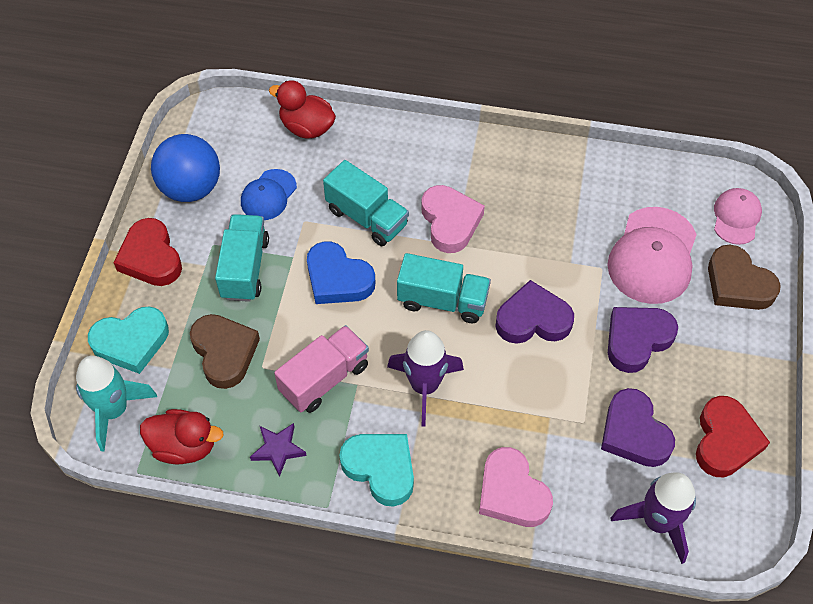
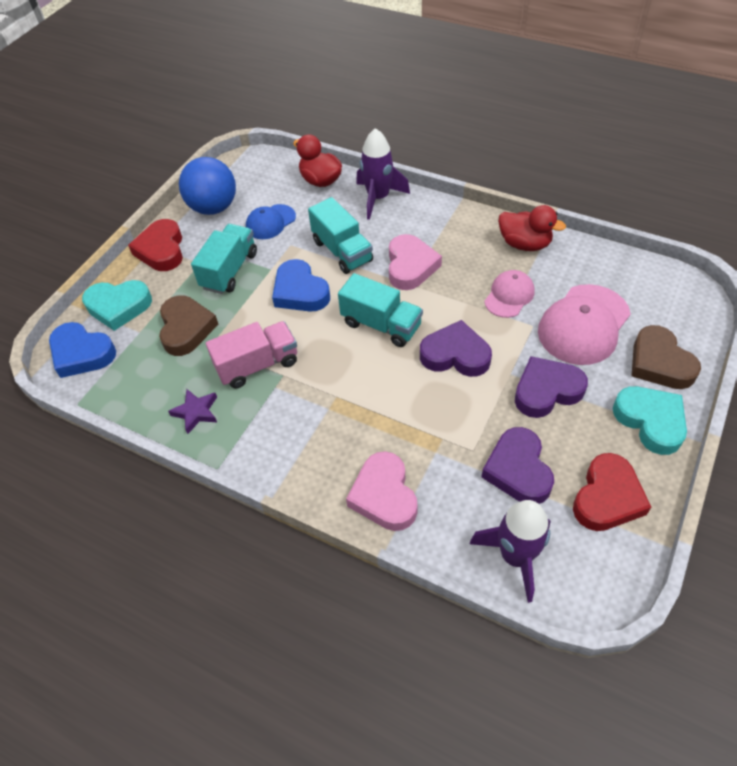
camera: 20 degrees right, 5 degrees down
(114, 410) = (82, 353): turquoise rocket -> blue heart
(184, 446) = (123, 392): red duck -> red duck (524, 244)
(380, 469) = (275, 447): turquoise heart -> turquoise heart (650, 421)
(425, 386) = (340, 389): purple rocket -> purple rocket (378, 198)
(736, 217) = (674, 308): pink cap -> pink cap (509, 296)

